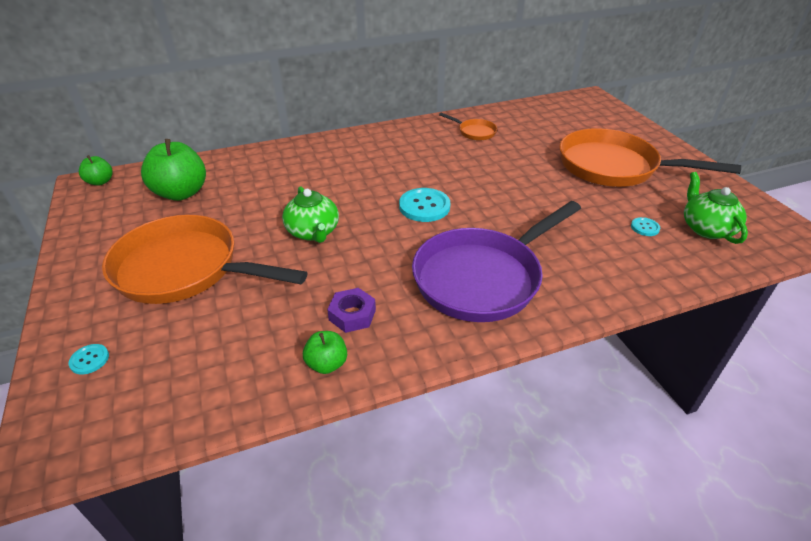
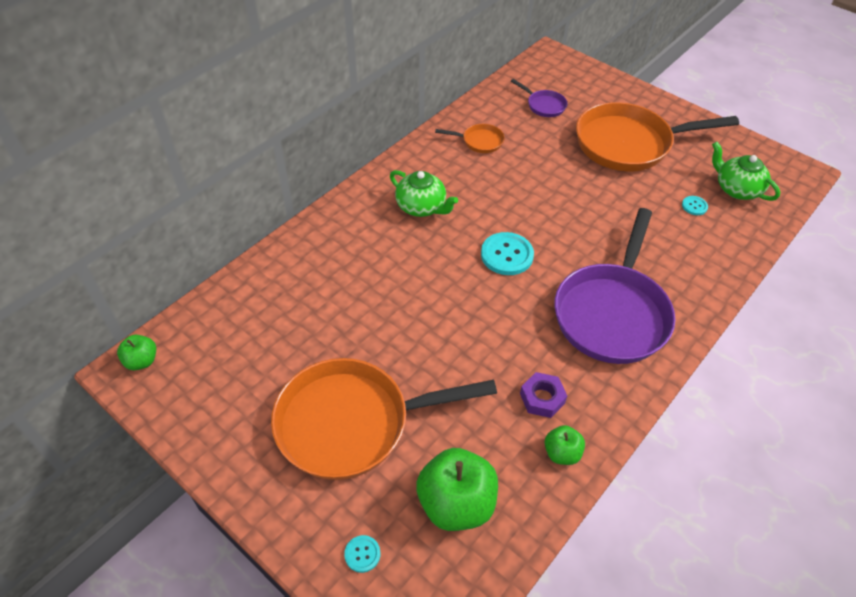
camera: 30 degrees left, 10 degrees up
(181, 193) = (253, 337): green apple -> green apple (456, 503)
(313, 232) = (433, 327): green teapot -> green teapot (421, 207)
(554, 124) = (544, 105): none -> purple pan

